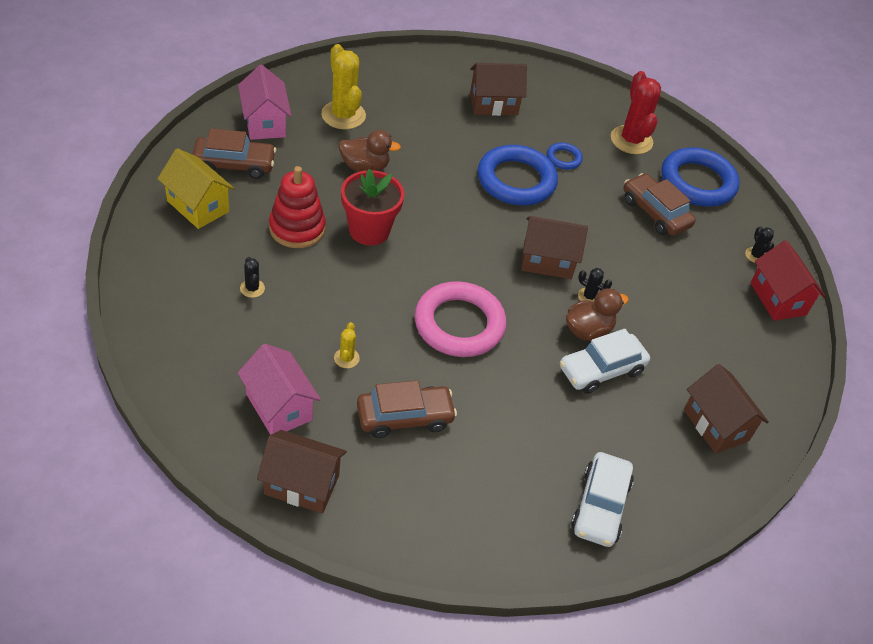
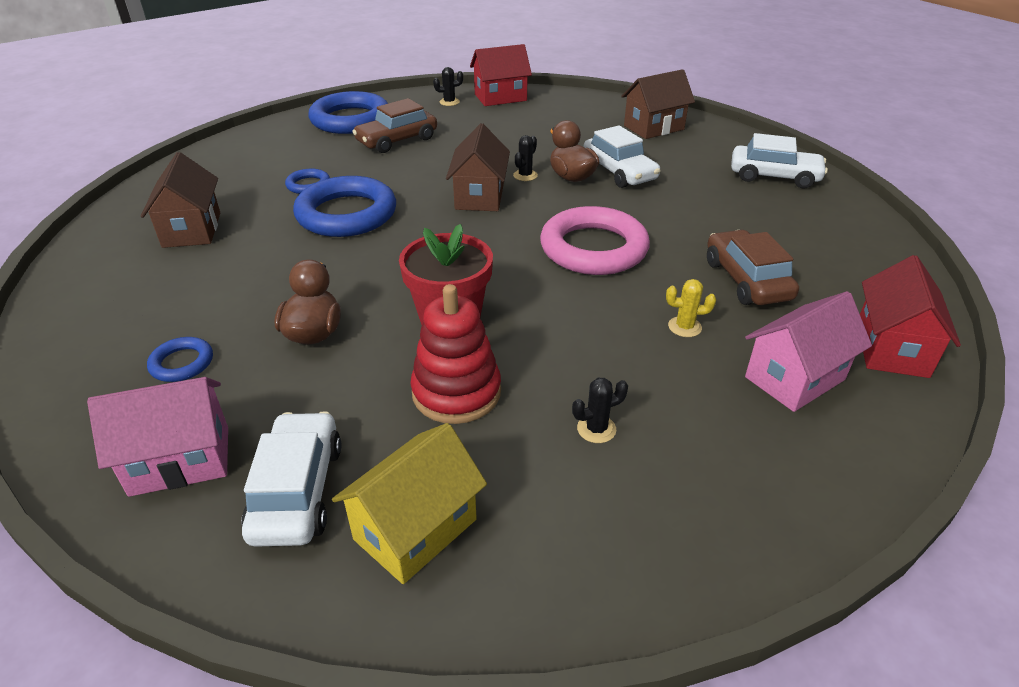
camera: 85 degrees left, 10 degrees down
(234, 164) = (297, 490): brown car -> white car
(301, 484) = (891, 348): brown house -> red house
(343, 115) = (182, 363): yellow cactus -> blue ring
(631, 140) = (280, 148): red cactus -> none

